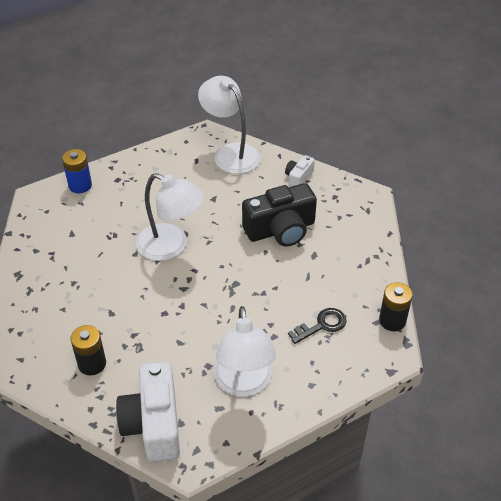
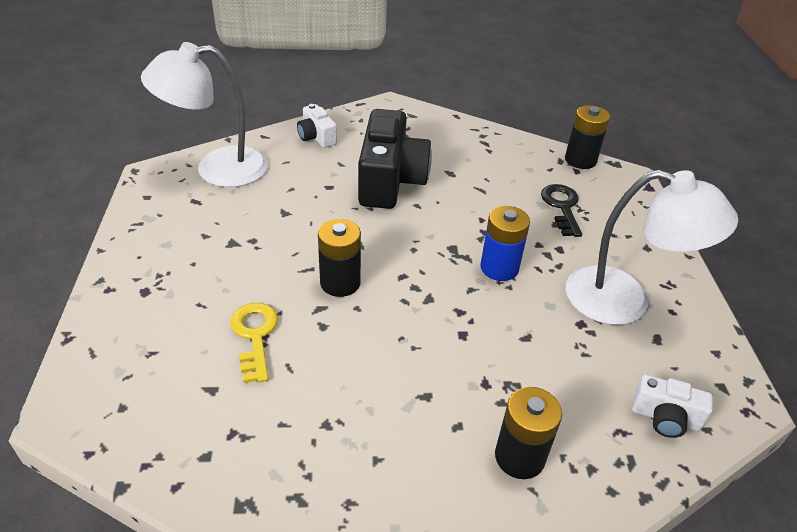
camera: 65 degrees left, 5 degrees down
(80, 185) = (108, 340): blue battery -> blue battery (499, 268)
(112, 232) = (255, 336): none -> yellow key
(153, 423) = (665, 418): white camera -> white camera, size x0.49
(171, 246) = (340, 283): white lamp -> black battery

